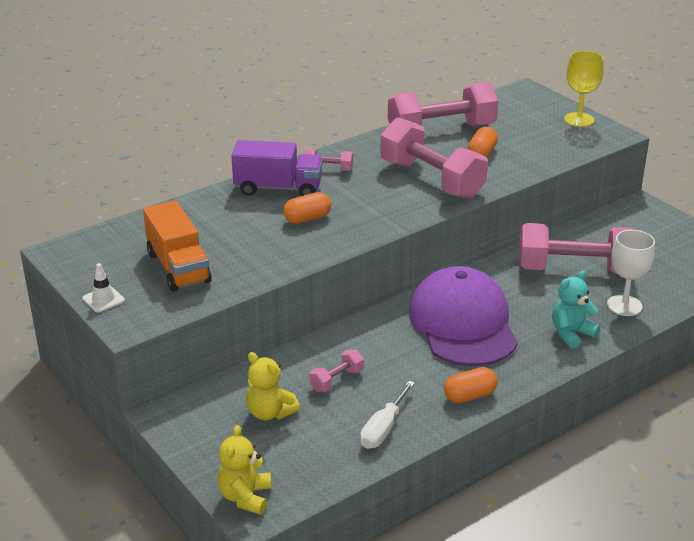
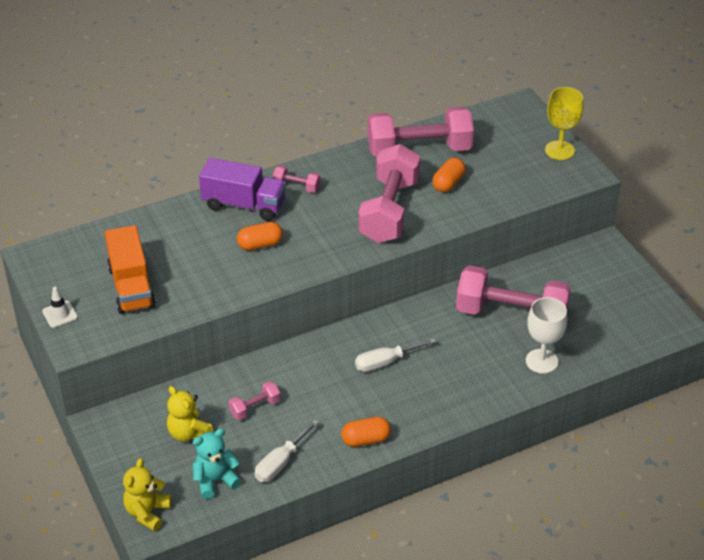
camera: 10 degrees right, 10 degrees up
(431, 180) = (389, 211): pink dumbbell -> pink dumbbell turned 45 degrees clockwise
(463, 324) = (385, 362): purple cap -> white screwdriver
(571, 334) = (480, 386): turquoise teddy bear -> turquoise teddy bear (215, 480)

